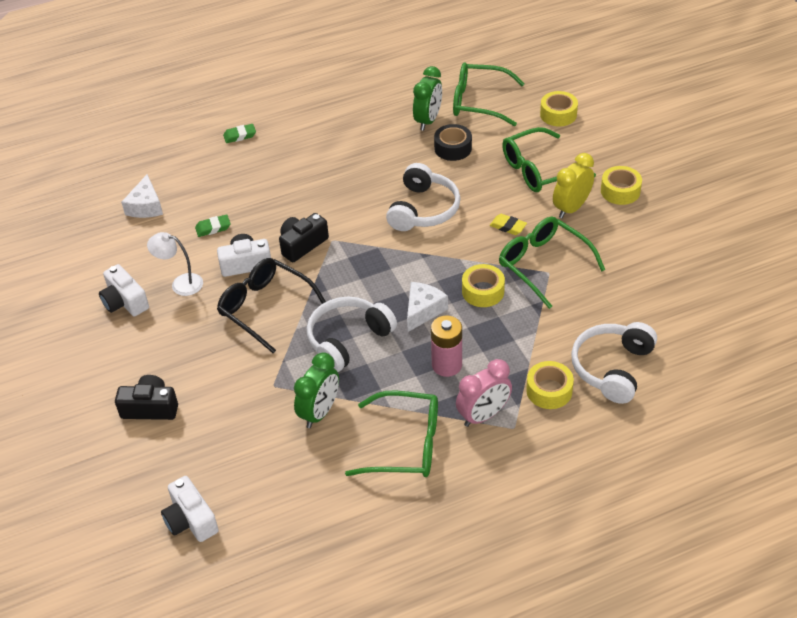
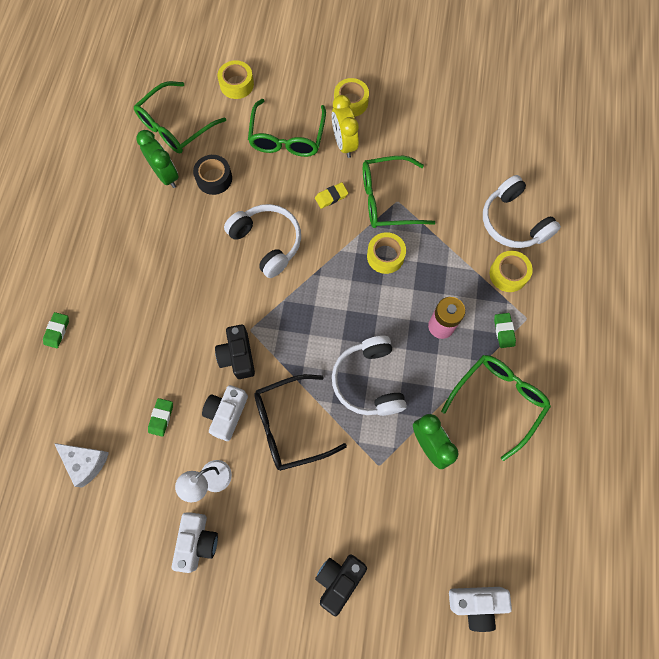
camera: 60 degrees left, 25 degrees up
(125, 301) = (197, 541): white camera -> white camera turned 75 degrees counterclockwise
(423, 310) = (376, 309): white cheese -> none
(483, 415) = (504, 331): pink clock -> green eraser

